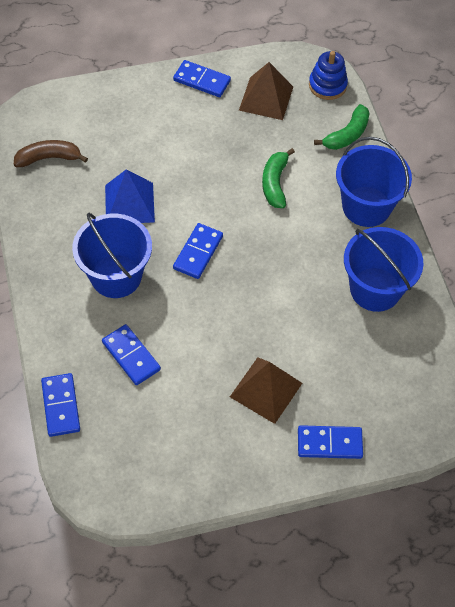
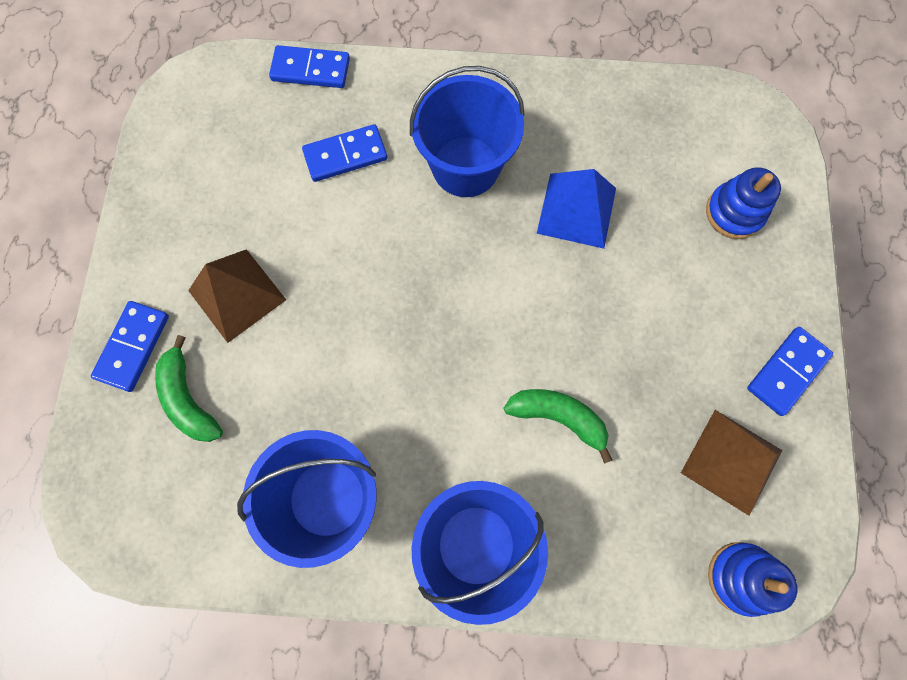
camera: 110 degrees right, 15 degrees up
(49, 158) = (679, 131): brown banana -> none
(103, 119) = (734, 212): none -> blue stacking toy
(198, 252) = (470, 274): blue domino -> none
(347, 135) = (626, 570): green banana -> green banana (189, 399)

